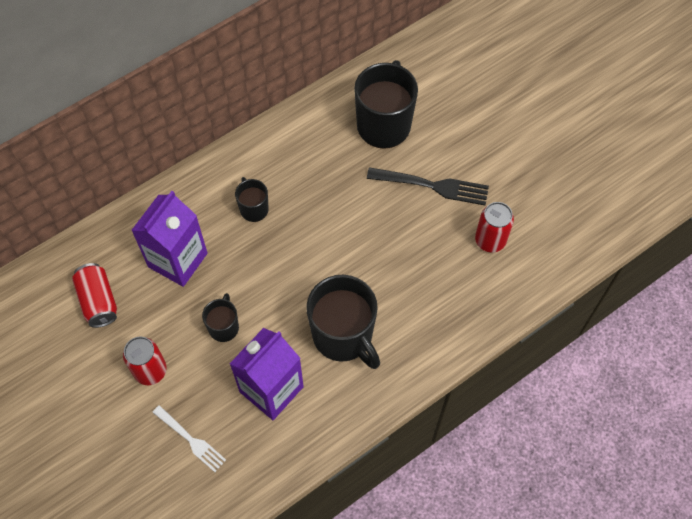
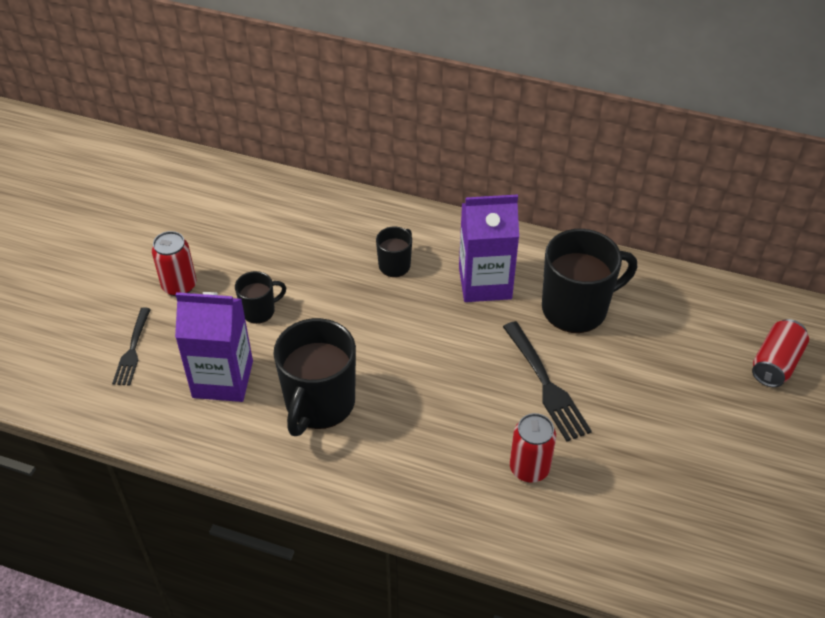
camera: 55 degrees right, 15 degrees down
(98, 301) = (219, 217): red can -> red can (775, 364)
(178, 260) = (299, 244): purple carton -> purple carton (485, 283)
(190, 439) = (132, 349): white fork -> black fork

